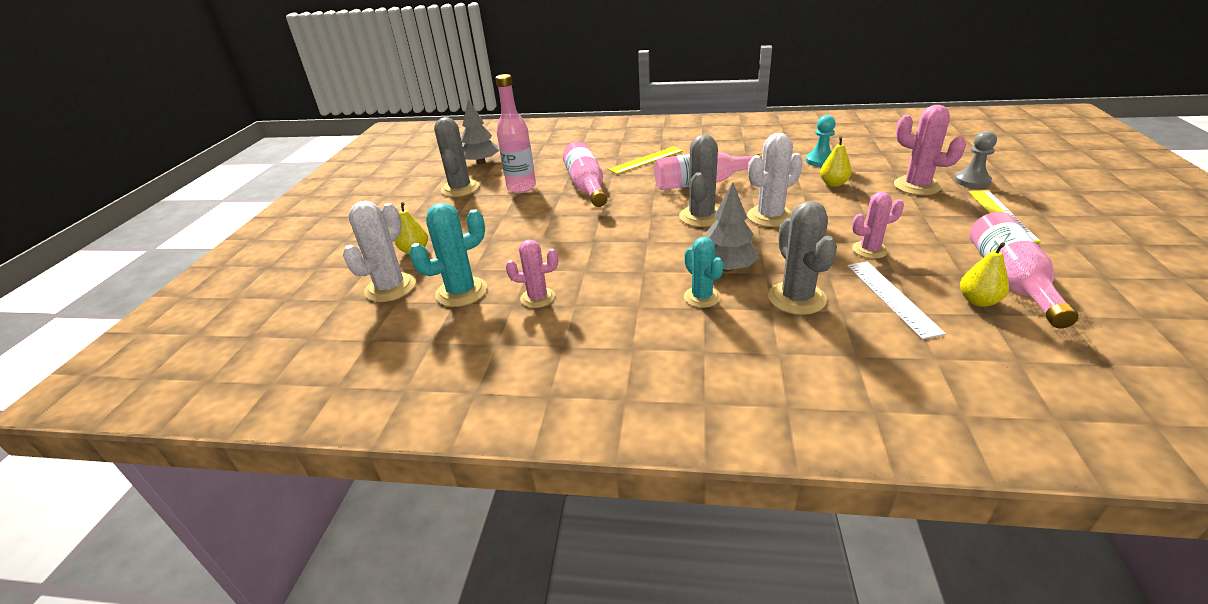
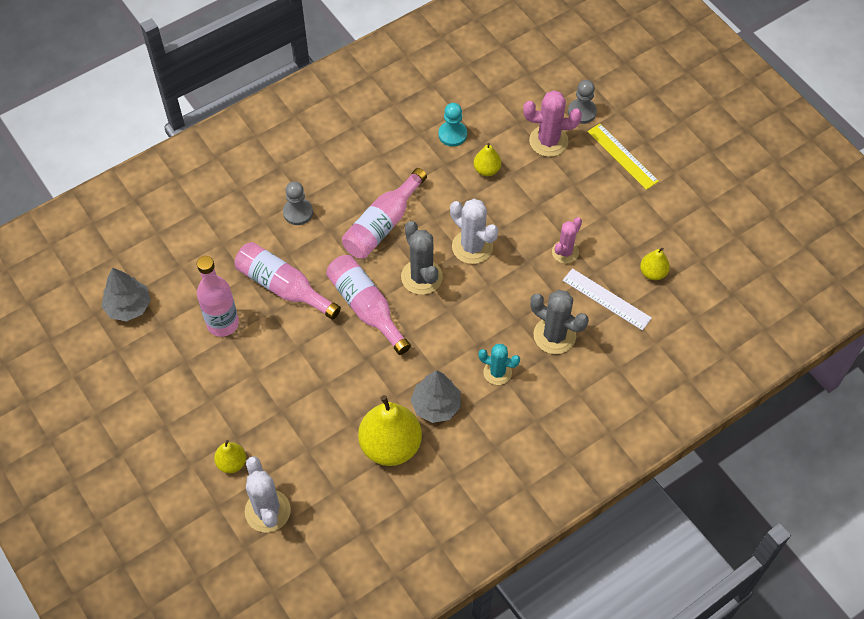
camera: 45 degrees left, 25 degrees up
(460, 189) = (162, 360): grey cactus -> none
(461, 292) = (329, 477): turquoise cactus -> none
(537, 298) = (390, 445): pink cactus -> yellow pear
(646, 160) = (298, 212): yellow ruler -> grey pawn
(727, 267) = (489, 330): grey tree -> grey tree (436, 405)
(770, 216) = (472, 247): white cactus -> white cactus turned 60 degrees counterclockwise
(1010, 280) = (659, 238): pink bottle -> pink bottle (366, 307)

